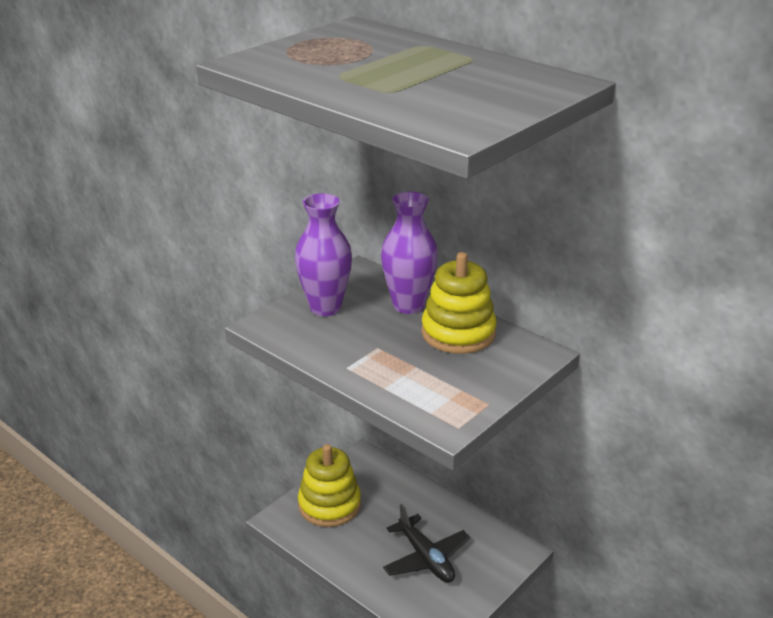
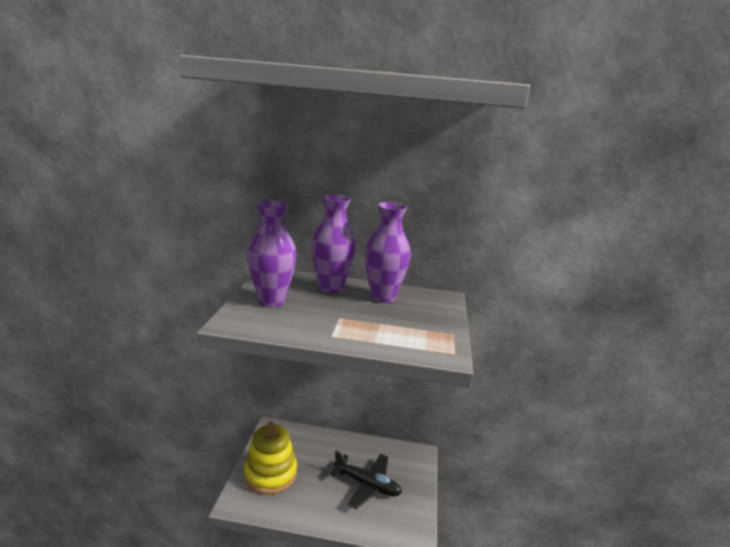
camera: 35 degrees left, 10 degrees down
(458, 333) = (383, 297): yellow stacking toy -> purple vase

